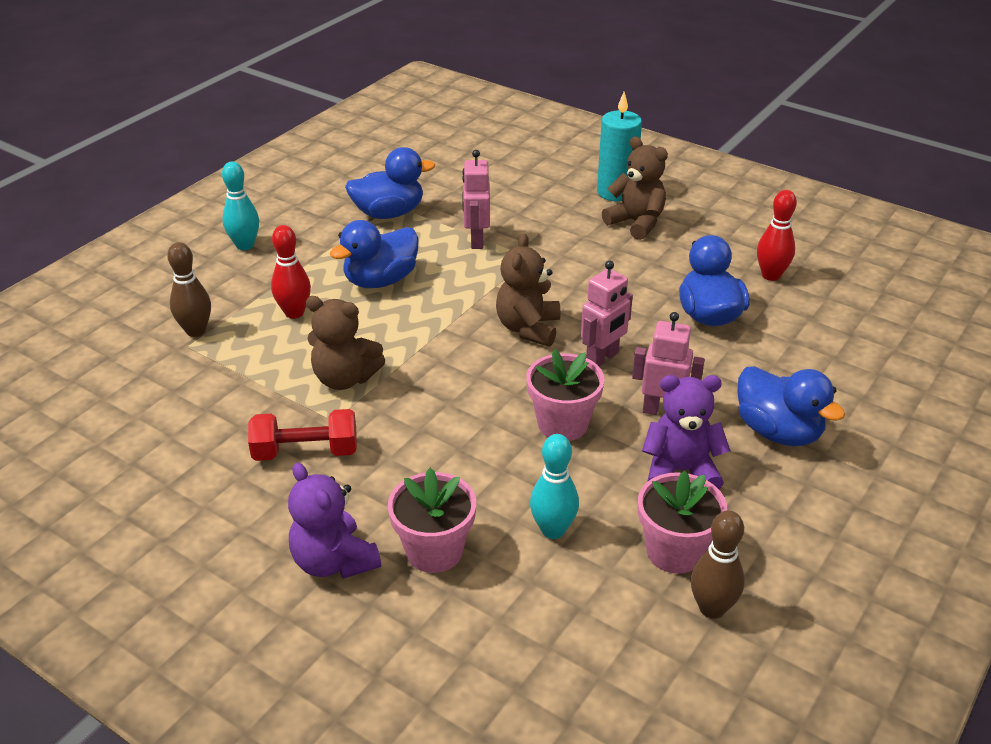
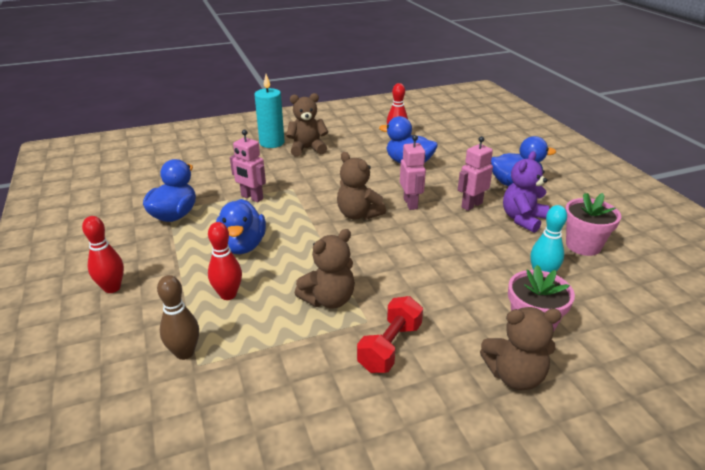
camera: 55 degrees left, 5 degrees down
(245, 245) = (112, 288): turquoise bowling pin -> red bowling pin
(334, 561) = (514, 376): purple teddy bear -> brown teddy bear
(562, 424) = (454, 237): pink flower pot -> none
(712, 608) = (631, 252): brown bowling pin -> none

